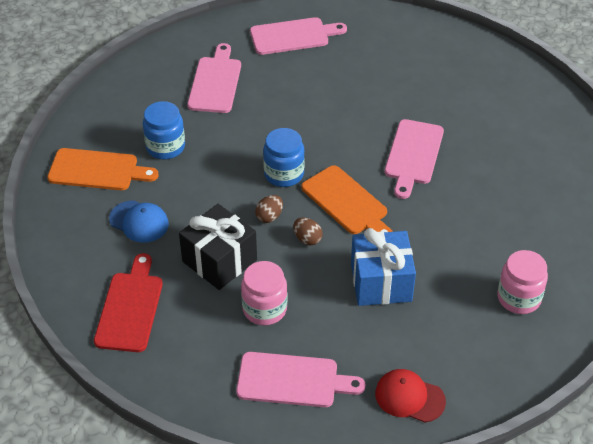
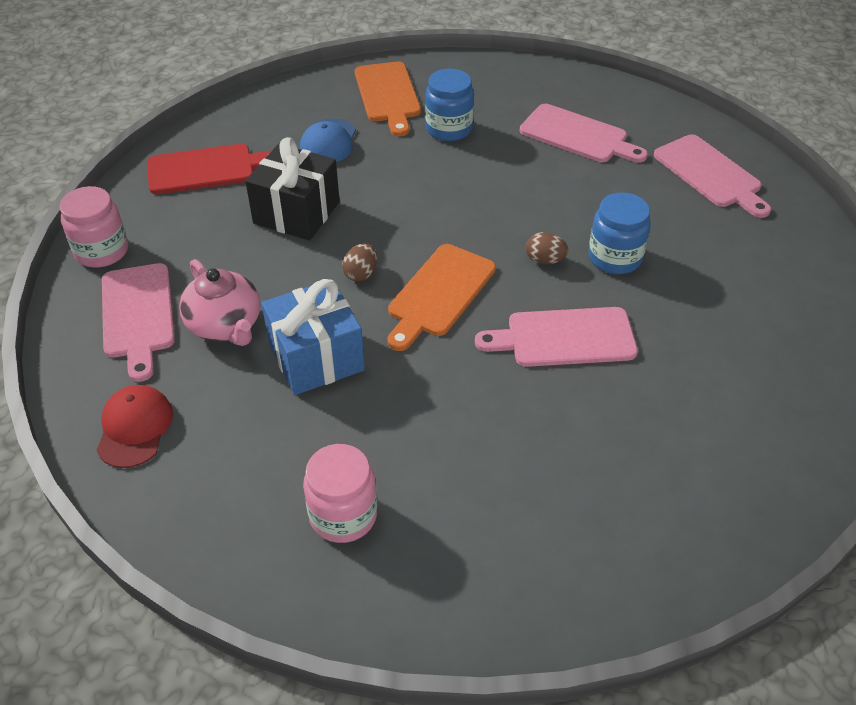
camera: 70 degrees right, 0 degrees up
(215, 82) = (578, 136): pink cutting board -> pink cutting board turned 45 degrees clockwise
(264, 309) = (237, 266): pink jar -> pink jar (102, 251)
(269, 216) = (382, 233): brown egg -> brown egg (545, 260)
(284, 174) = (458, 227): blue jar -> blue jar (614, 258)
(328, 328) = (225, 325): none -> pink teapot

